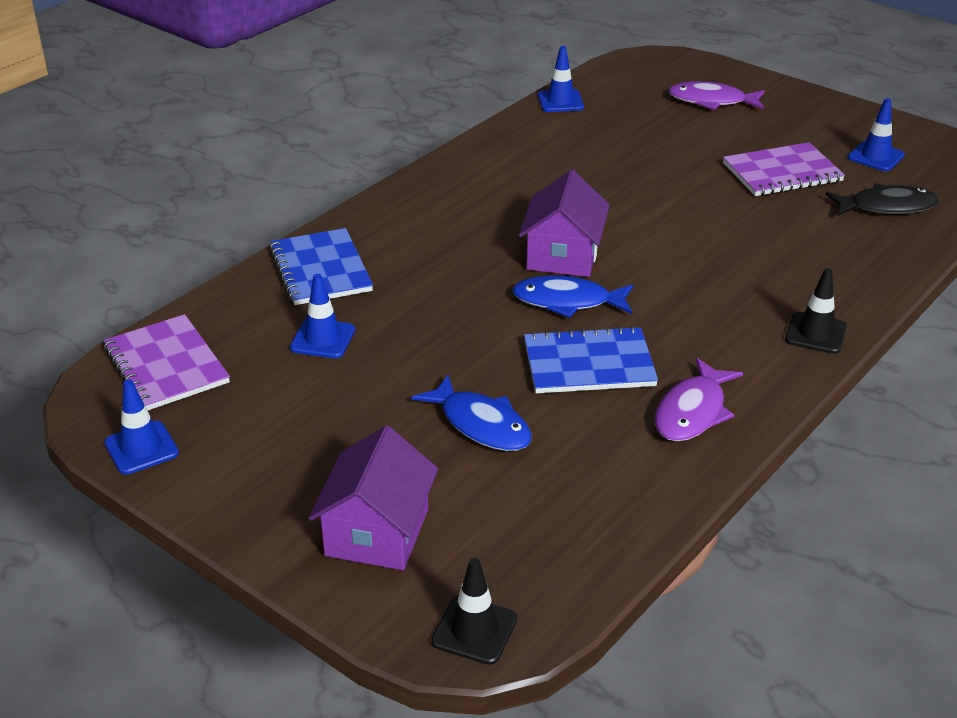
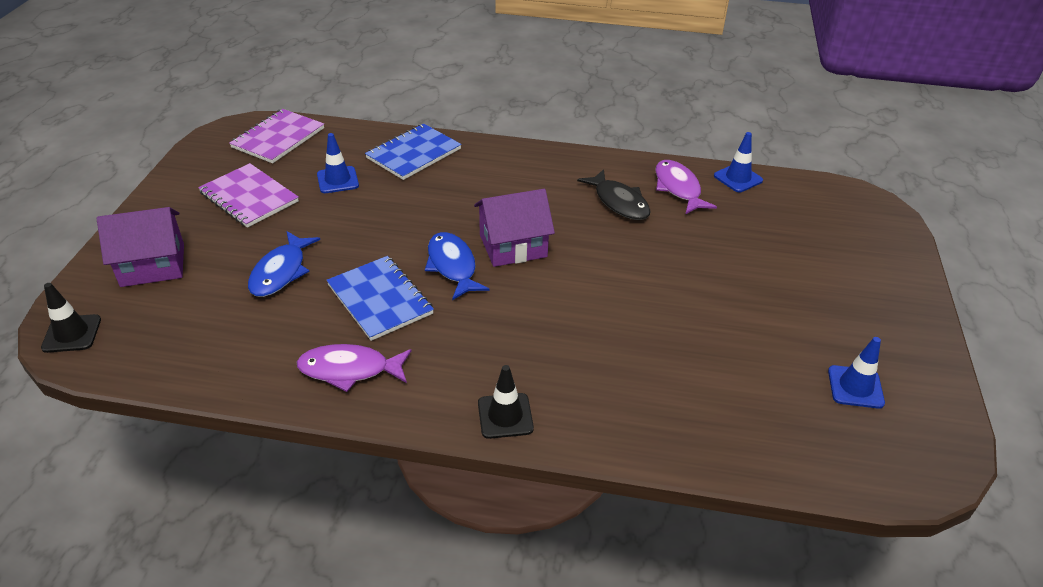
camera: 60 degrees right, 5 degrees up
(141, 448) = (197, 158): blue traffic cone -> none
(711, 101) = (836, 255): purple fish -> purple fish (678, 188)
(782, 172) = (756, 330): purple notebook -> purple notebook (249, 197)
(886, 207) = (764, 417): black fish -> black fish (619, 202)

